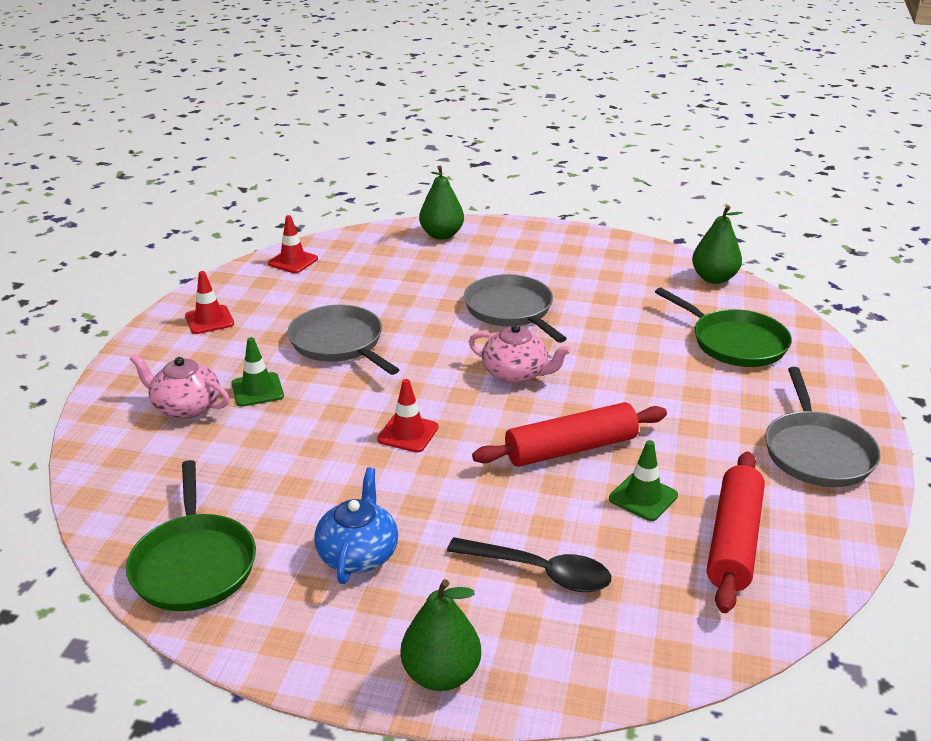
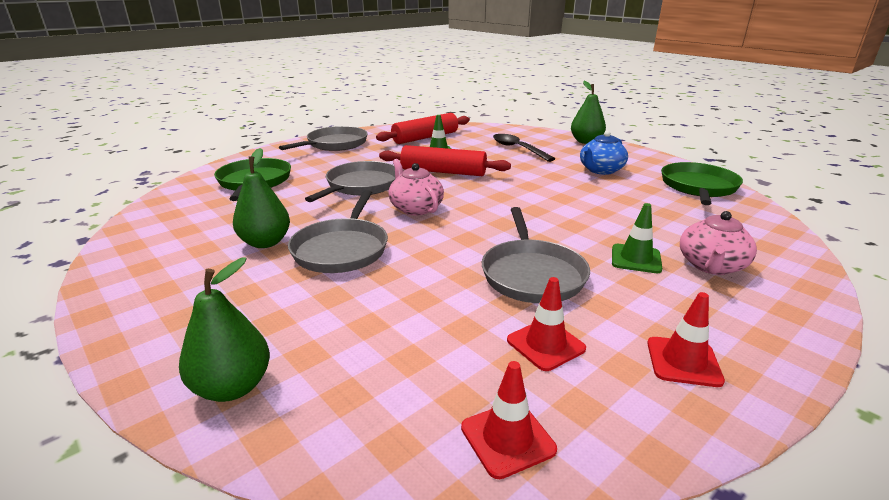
camera: 145 degrees left, 5 degrees down
(186, 407) = (711, 266): pink teapot -> pink teapot turned 60 degrees clockwise
(408, 433) = (530, 201): red traffic cone -> red traffic cone (545, 344)
(622, 383) = (361, 185): none -> grey pan
(714, 278) = (150, 217): green pear -> green pear (265, 242)

